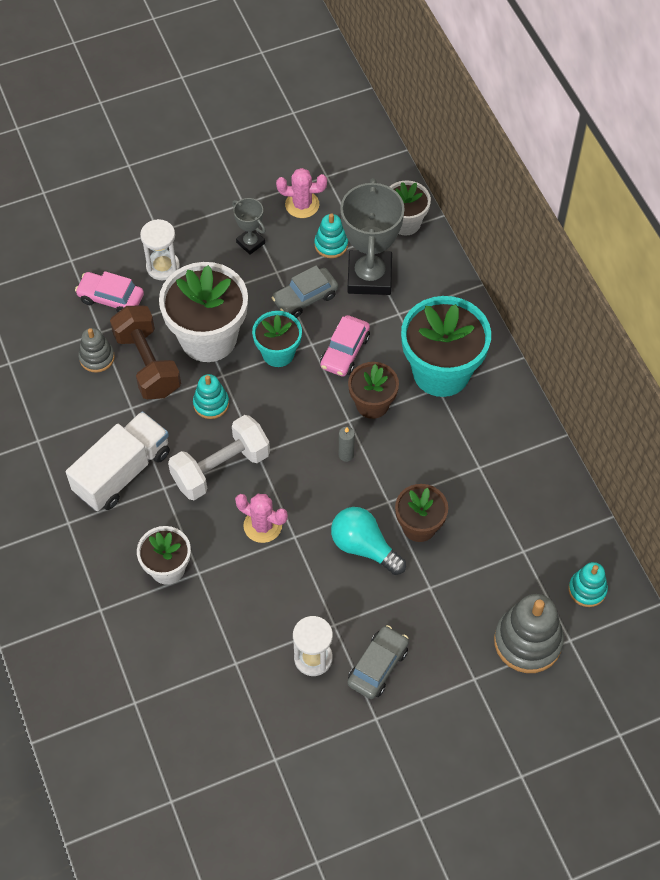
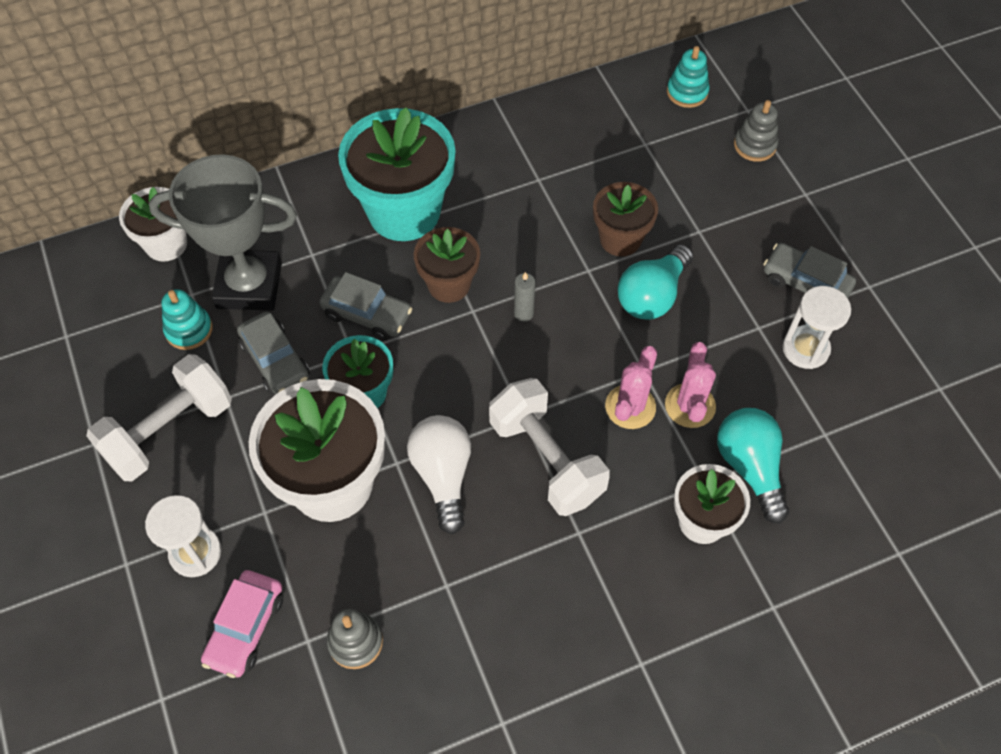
camera: 90 degrees left, 0 degrees up
(122, 472) = (555, 590): white truck -> none
(148, 364) = (371, 565): brown dumbbell -> none
(209, 605) = (750, 467): none -> turquoise light bulb
(211, 404) = (443, 475): turquoise stacking toy -> white light bulb
(250, 243) = (169, 431): grey trophy -> white dumbbell
(302, 205) = (112, 366): pink cactus -> pink cactus (690, 406)
(345, 352) = (367, 314): pink car -> grey car
(527, 641) = (755, 145): grey stacking toy -> grey stacking toy, size x0.57

